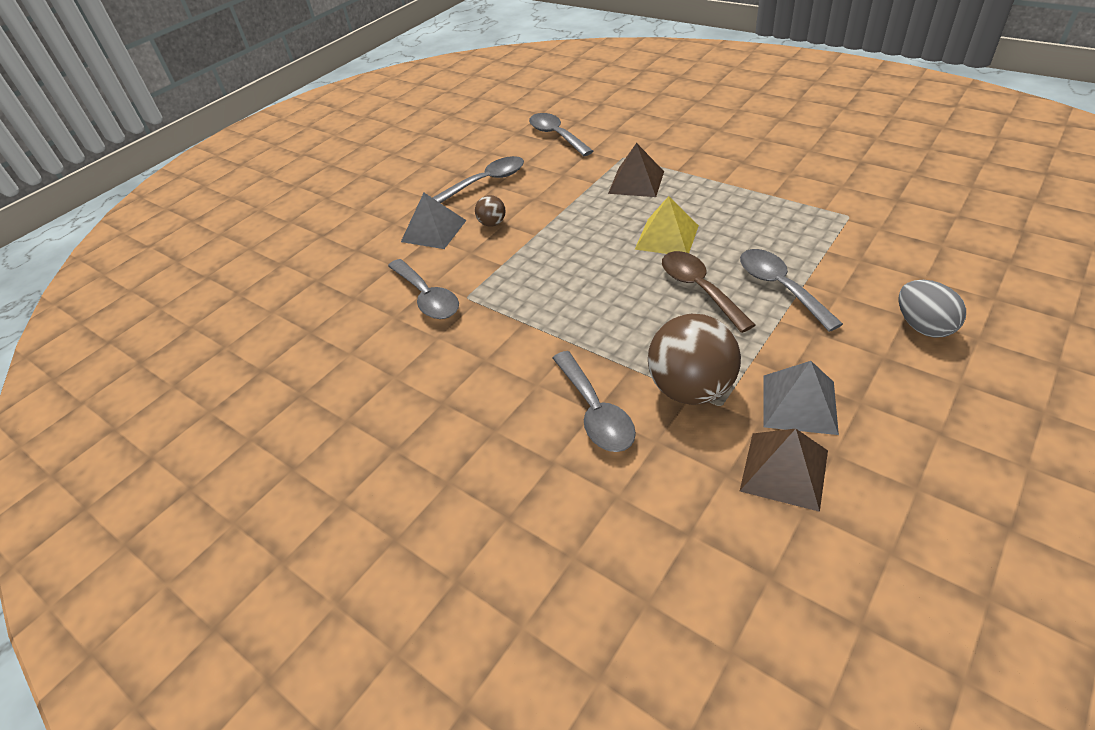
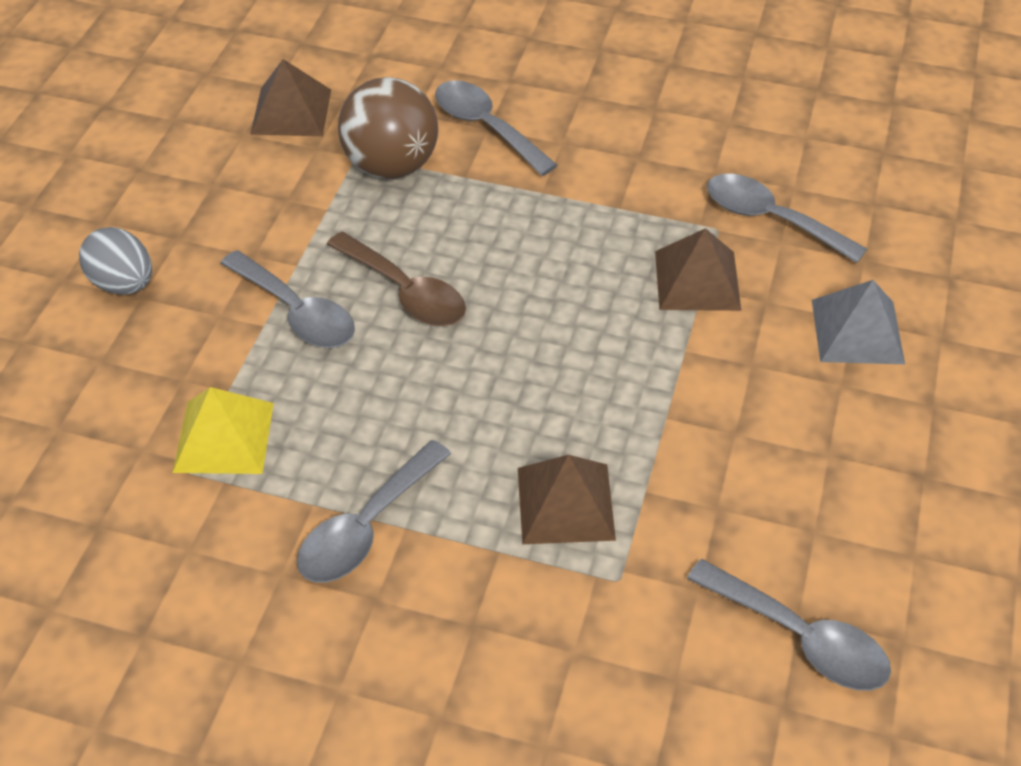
camera: 155 degrees right, 5 degrees up
(487, 182) = (852, 462): grey spoon -> grey spoon (367, 526)
(492, 223) = (770, 361): brown ball -> none
(502, 268) = (697, 280): none -> brown pyramid
(667, 237) = (473, 377): yellow pyramid -> yellow pyramid (223, 437)
(799, 404) = (276, 171): grey pyramid -> none

